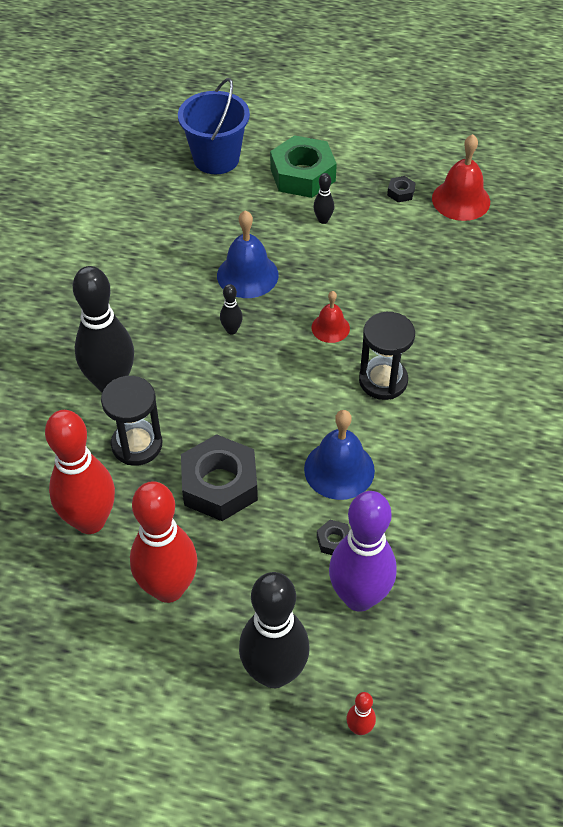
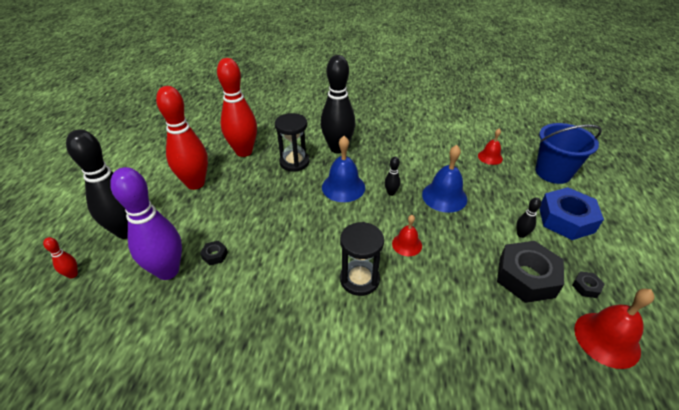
camera: 85 degrees right, 10 degrees down
(172, 209) = (490, 157): none -> red bell
(219, 485) = (264, 197): black nut -> black nut (526, 277)
(302, 175) = (566, 219): green nut -> blue nut
(339, 469) = (274, 255): blue bell -> blue bell (343, 187)

